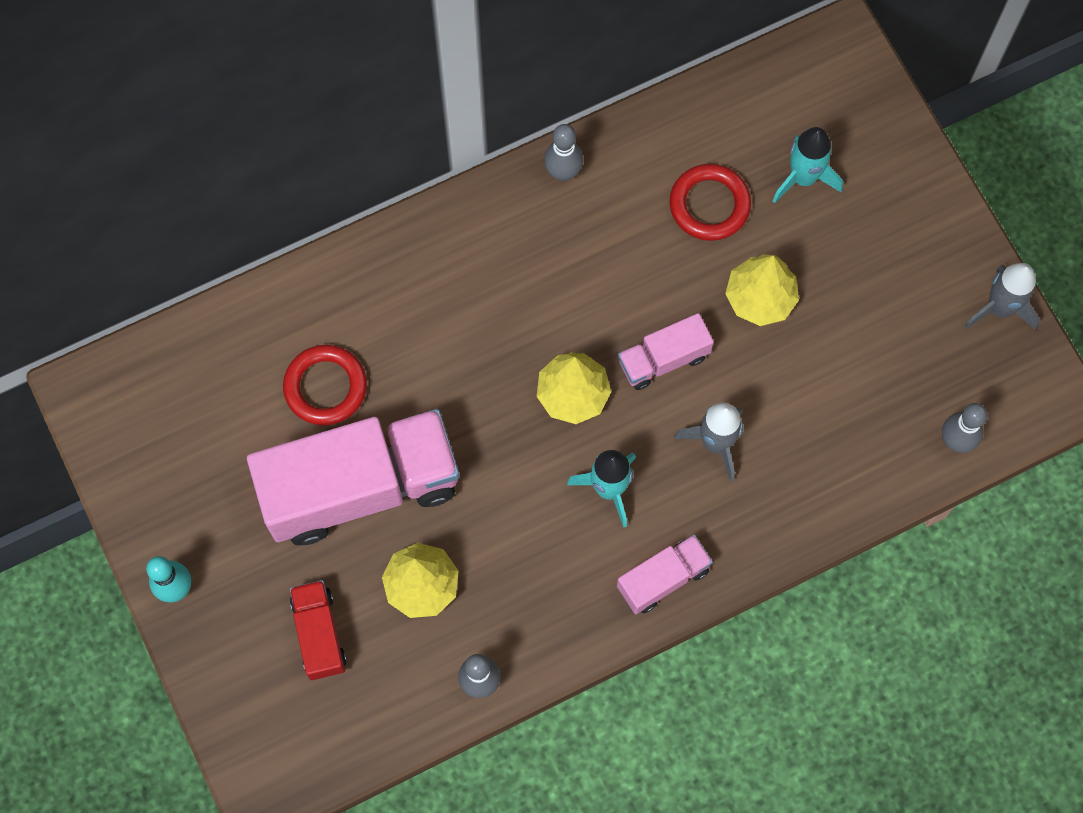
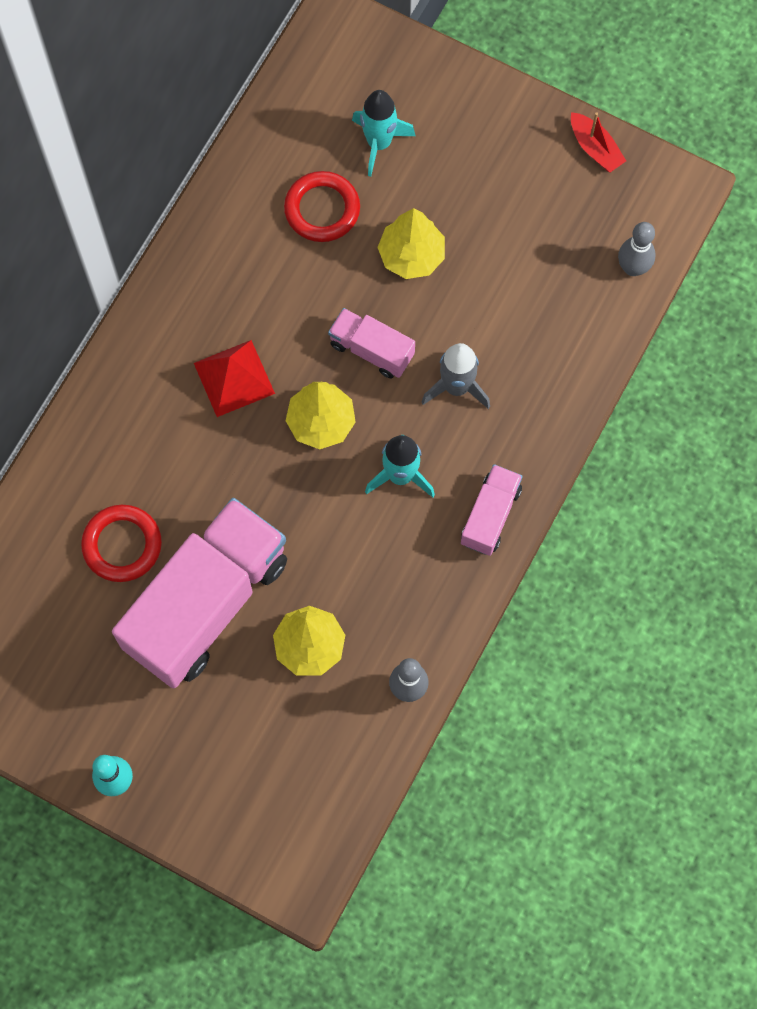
camera: 35 degrees left, 0 degrees up
(319, 634) = (257, 738): red truck -> none
(524, 304) = (234, 378): none -> red pyramid
(563, 172) = (190, 257): grey bowling pin -> none
(663, 359) = (371, 350): pink truck -> pink truck turned 90 degrees clockwise
(999, 308) = (595, 148): grey rocket -> red boat

